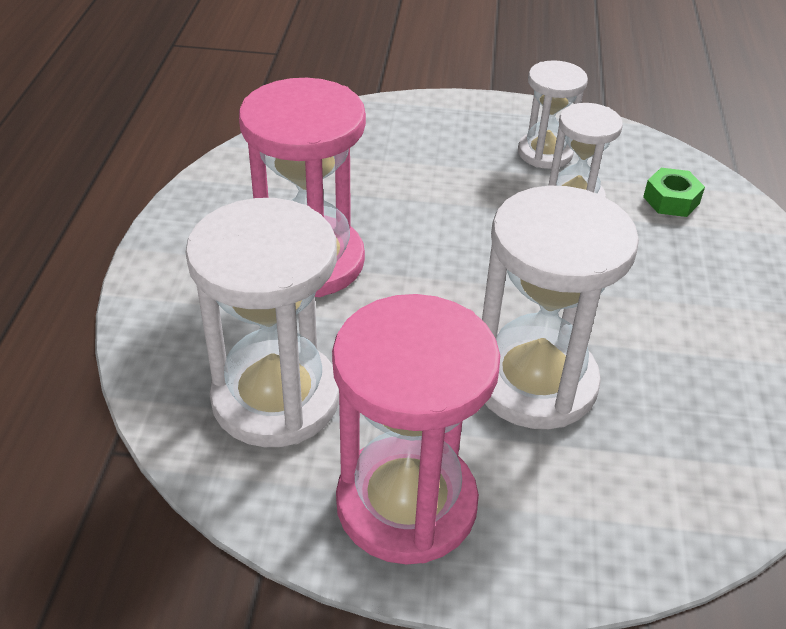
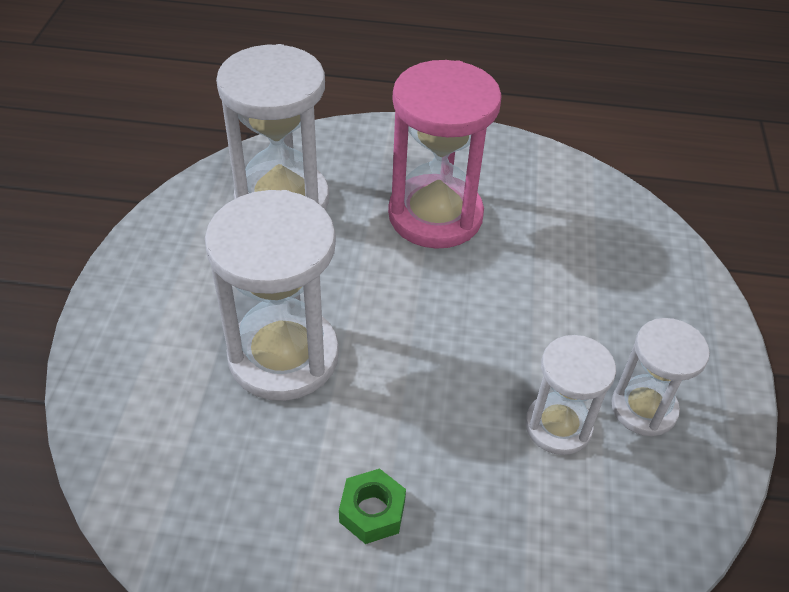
camera: 90 degrees right, 5 degrees up
(406, 504) = (174, 267): pink hourglass -> none
(671, 200) = (573, 530): green nut -> green nut (372, 511)

